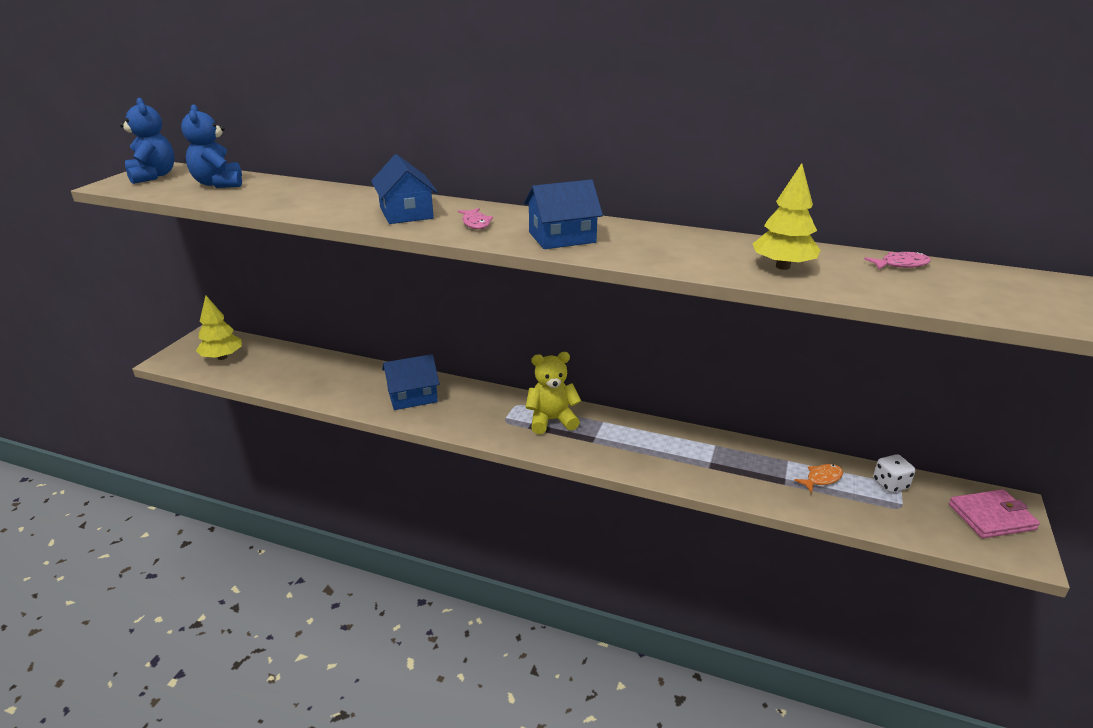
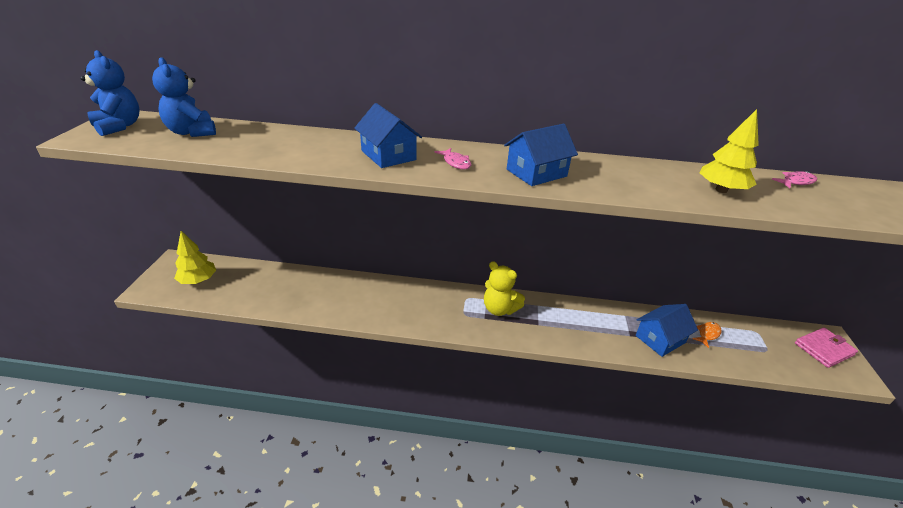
camera: 15 degrees left, 5 degrees up
(412, 396) = (381, 300): blue house -> blue house (660, 339)
(551, 420) = (499, 309): yellow teddy bear -> yellow teddy bear turned 120 degrees counterclockwise
(890, 484) = (752, 332): white dice -> none

